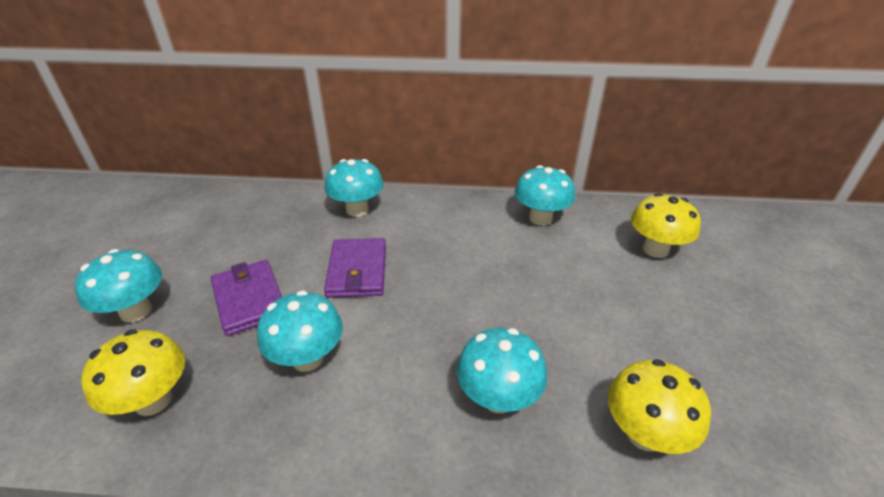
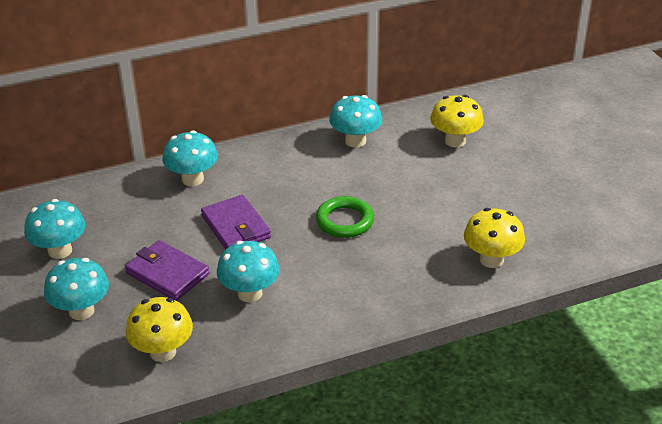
camera: 25 degrees left, 0 degrees up
(476, 304) = (345, 221): none -> green ring
(498, 398) = (395, 271): turquoise mushroom -> turquoise mushroom (60, 251)

